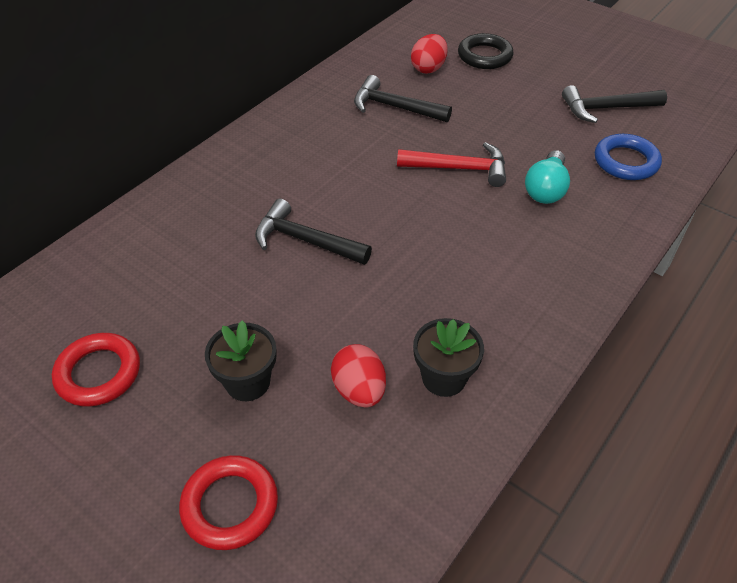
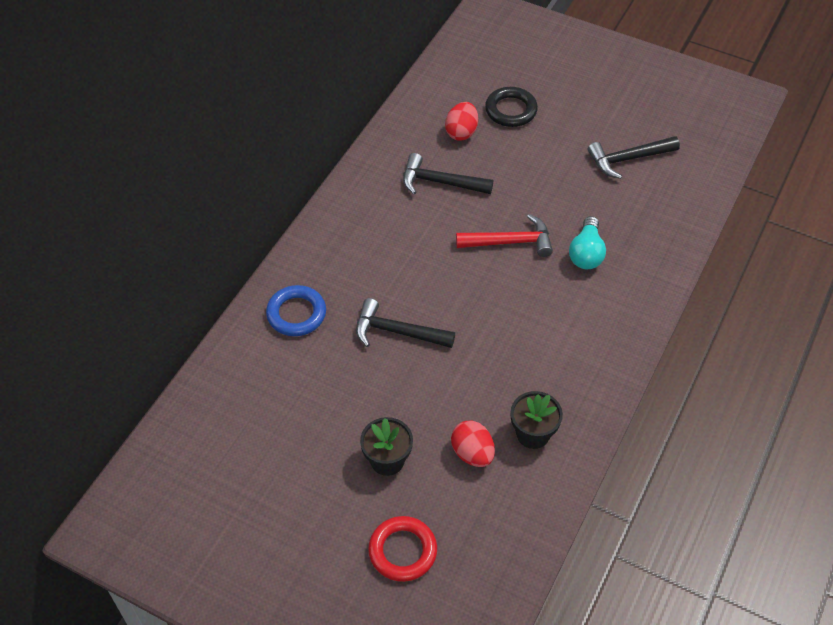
camera: 10 degrees left, 5 degrees up
(98, 373) = (270, 471): red ring -> none
(626, 162) = (650, 215): blue ring -> blue ring (296, 314)

